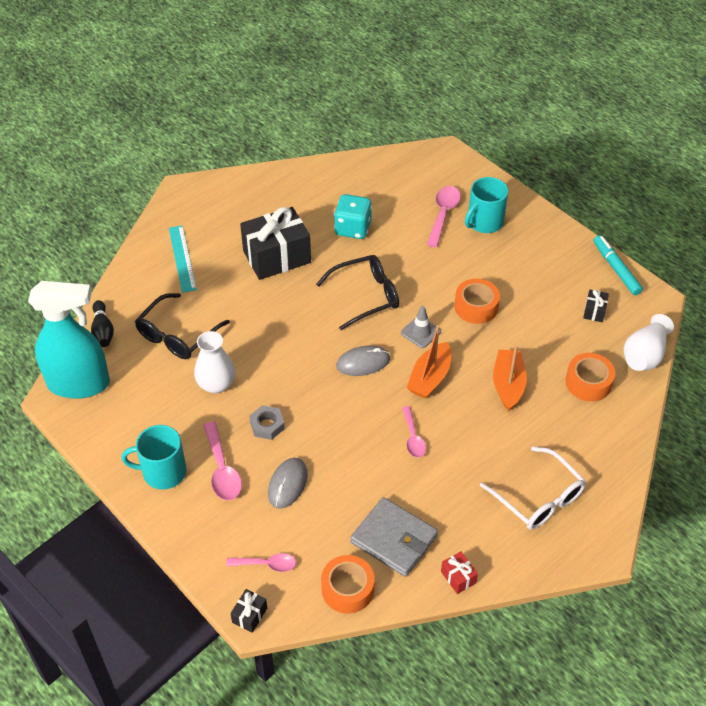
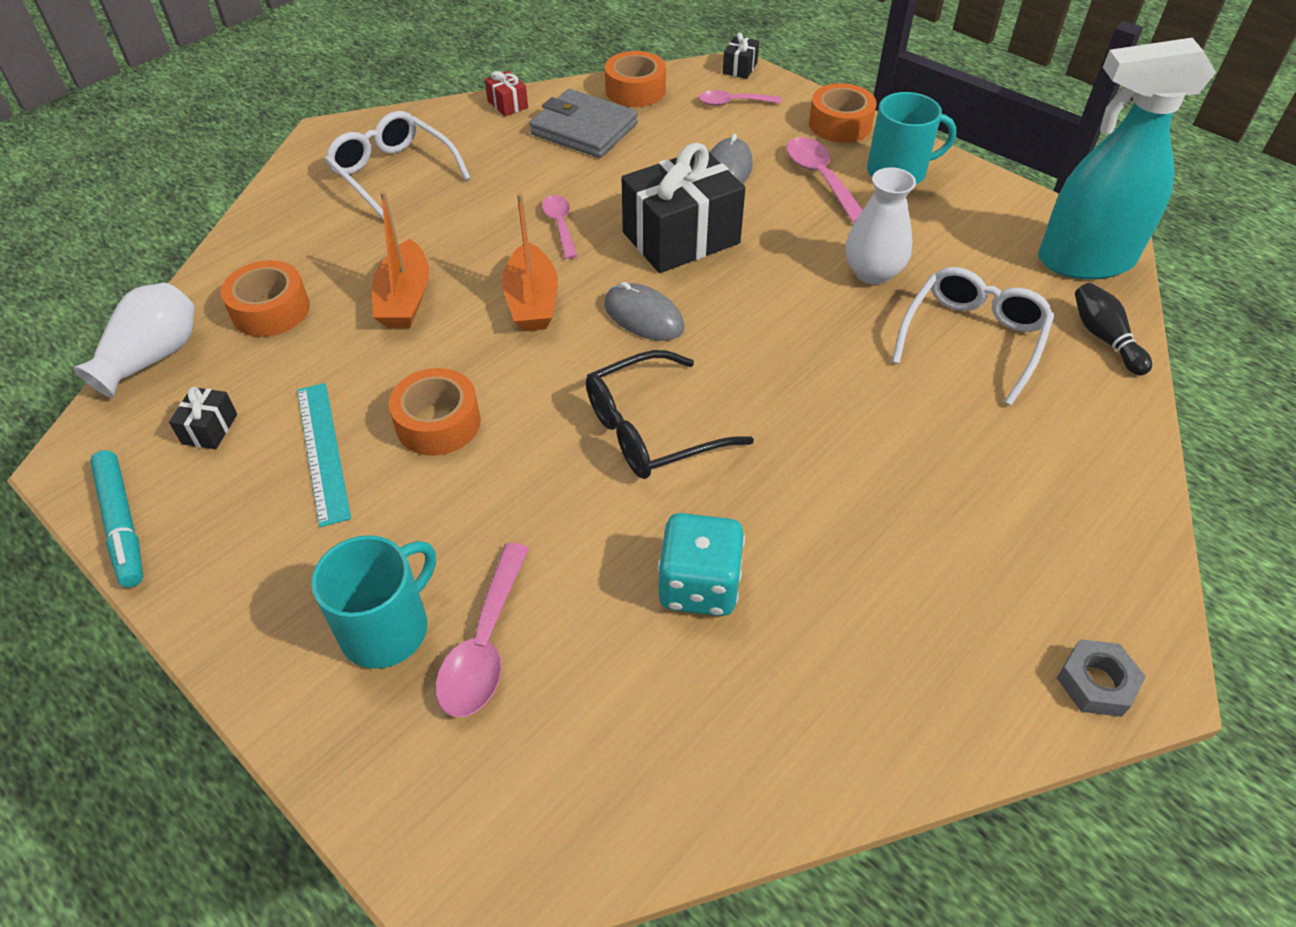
camera: 175 degrees right, 0 degrees up
(177, 335) = (972, 339): black glasses -> white glasses
(182, 258) = (1044, 484): turquoise ruler -> turquoise ruler (323, 451)
(187, 529) = (840, 124): none -> orange tape
(267, 425) = (775, 227): grey nut -> grey nut (1096, 683)
(277, 257) = (850, 501): black gift -> black gift (681, 238)
(363, 363) = (643, 316): grey mouse -> grey mouse turned 60 degrees clockwise
(420, 332) = (546, 370): grey traffic cone -> none
(430, 378) = (532, 301): orange boat -> orange boat turned 150 degrees clockwise

